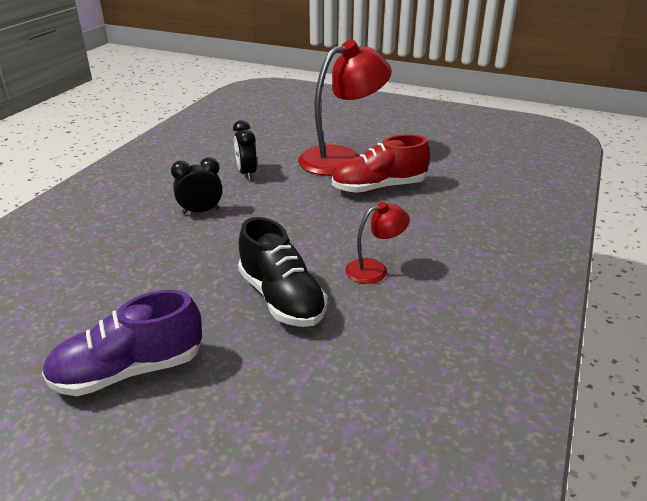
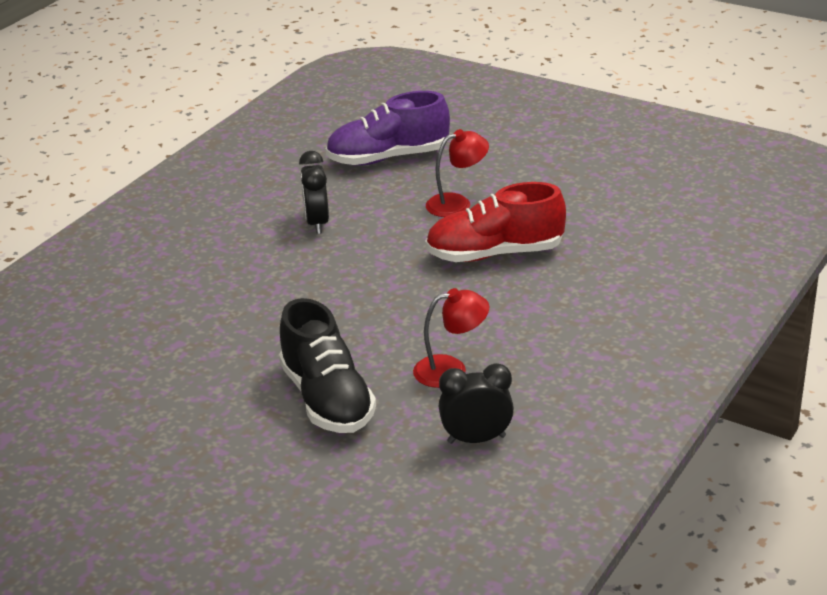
camera: 10 degrees right, 0 degrees up
(129, 370) = (144, 468): purple shoe -> purple shoe (388, 158)
(201, 211) = (247, 278): black clock -> black clock (476, 439)
(342, 158) = (457, 203): red lamp -> red lamp, size x0.49

